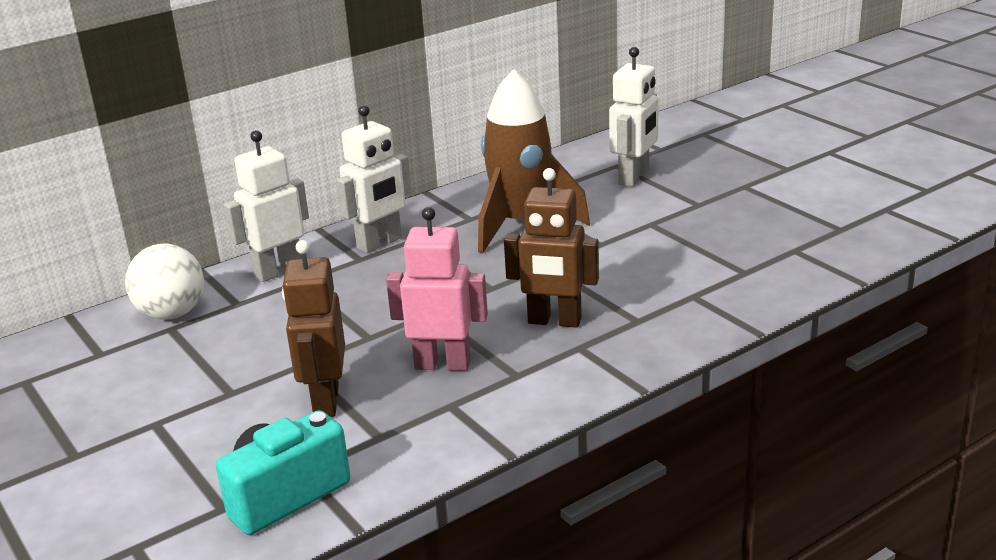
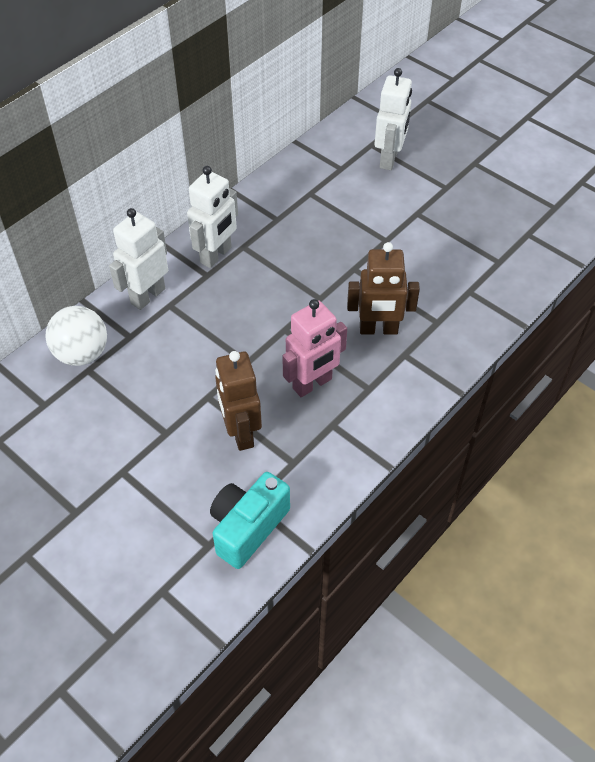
camera: 15 degrees left, 25 degrees up
(442, 364) = (312, 384): pink robot -> pink robot turned 150 degrees clockwise
(521, 224) = (319, 222): brown rocket -> none

